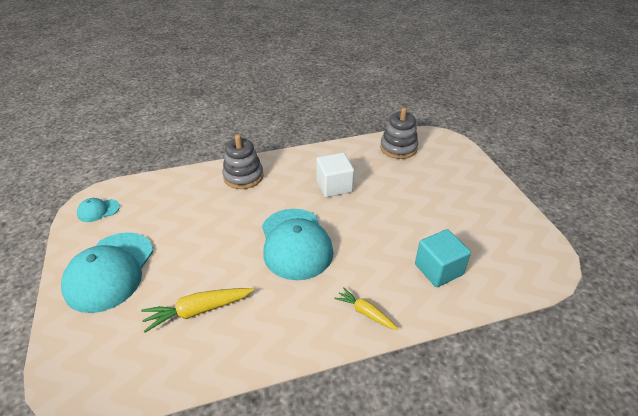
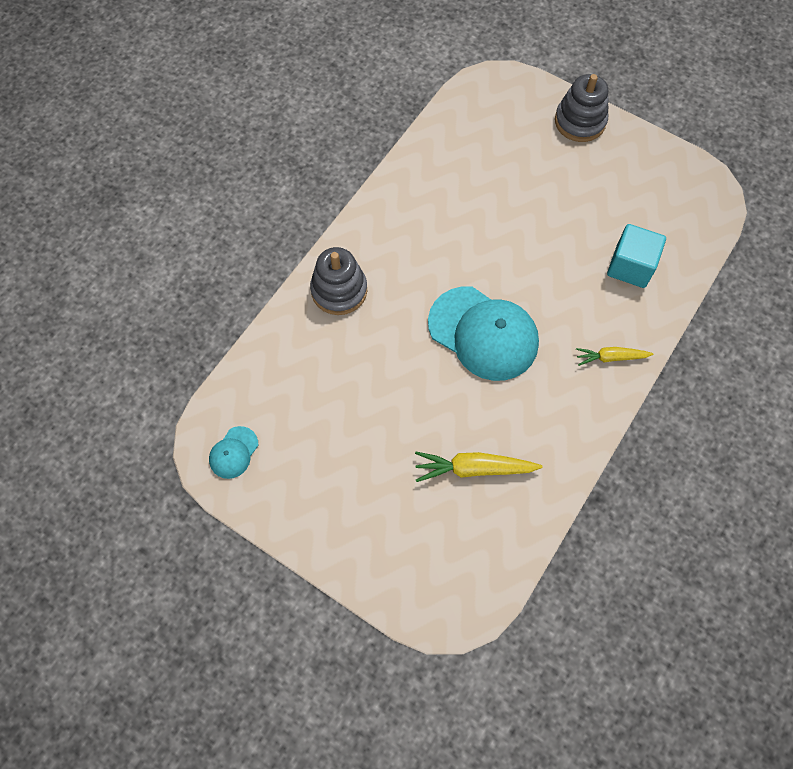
camera: 40 degrees left, 25 degrees up
(110, 271) = (343, 501): turquoise cap -> none
(198, 310) = (474, 468): yellow carrot -> yellow carrot turned 60 degrees clockwise
(334, 186) = (449, 234): white cube -> none
(398, 148) = (463, 129): grey stacking toy -> grey stacking toy (580, 121)

